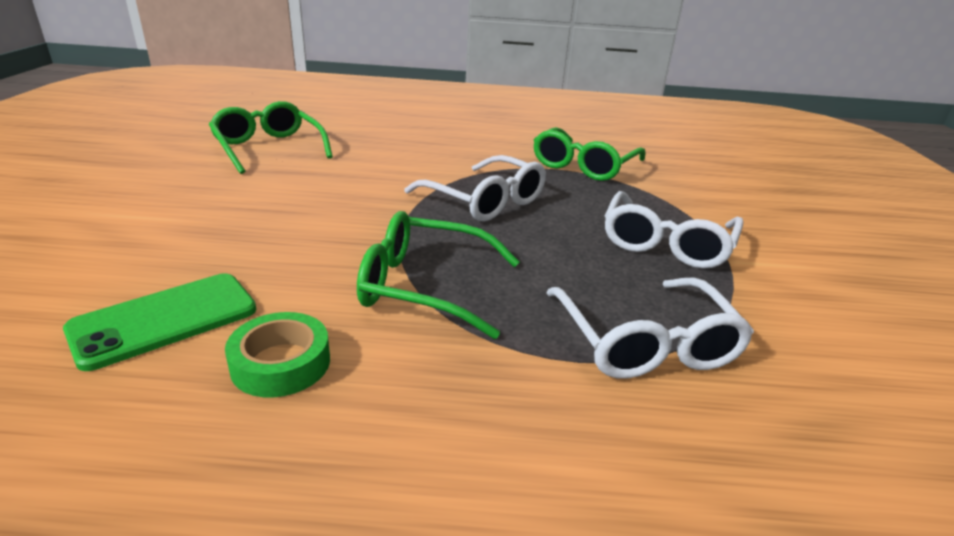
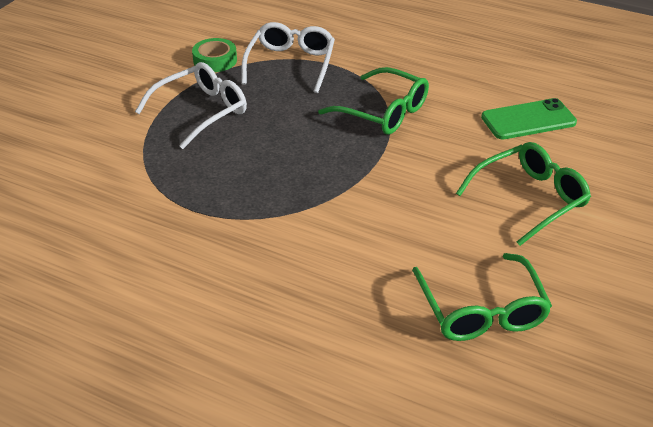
camera: 155 degrees left, 10 degrees up
(281, 363) = (467, 89): green tape -> green tape (215, 60)
(484, 201) = (296, 177): white glasses -> none
(584, 165) = (155, 209): green glasses -> green glasses (529, 199)

